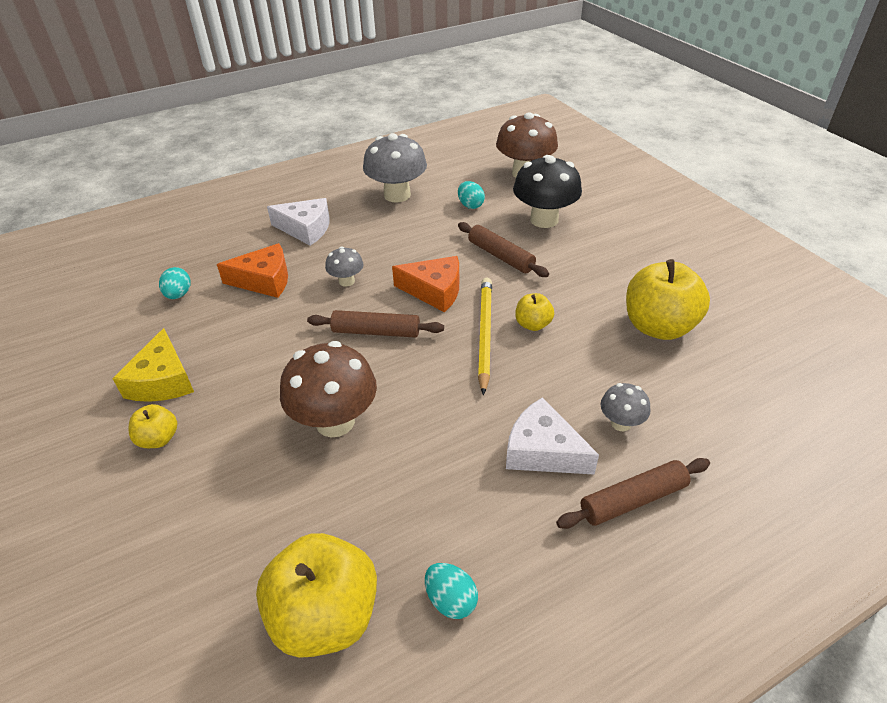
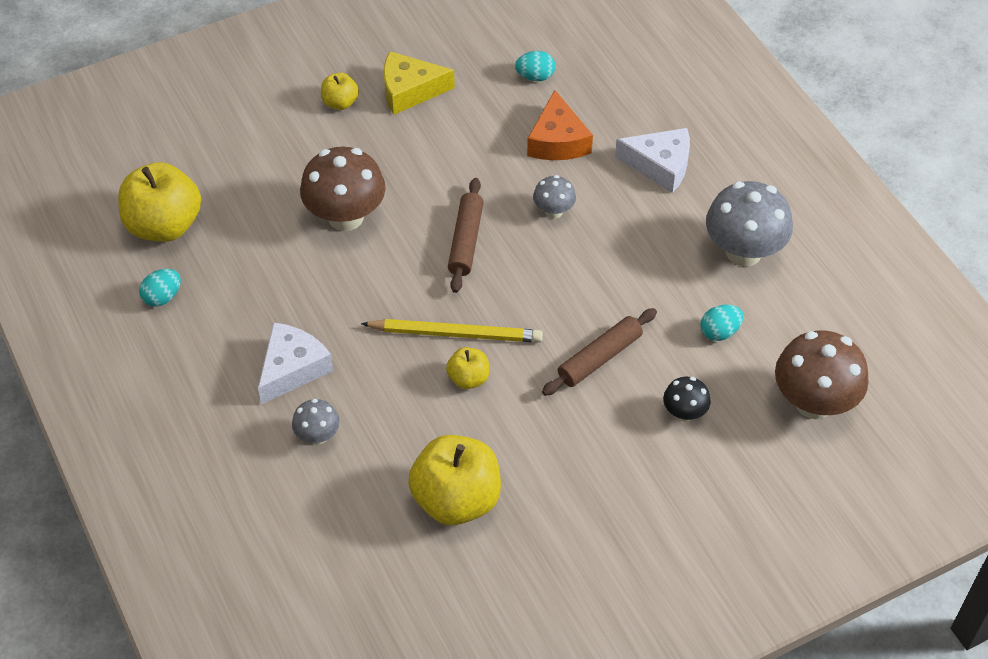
camera: 90 degrees right, 10 degrees up
(306, 229) = (660, 165): white cheese -> white cheese turned 90 degrees counterclockwise
(434, 291) = (533, 291): orange cheese -> none
(544, 220) = (684, 413): black mushroom -> black mushroom, size x0.51
(633, 500) = (230, 429): brown rolling pin -> none

